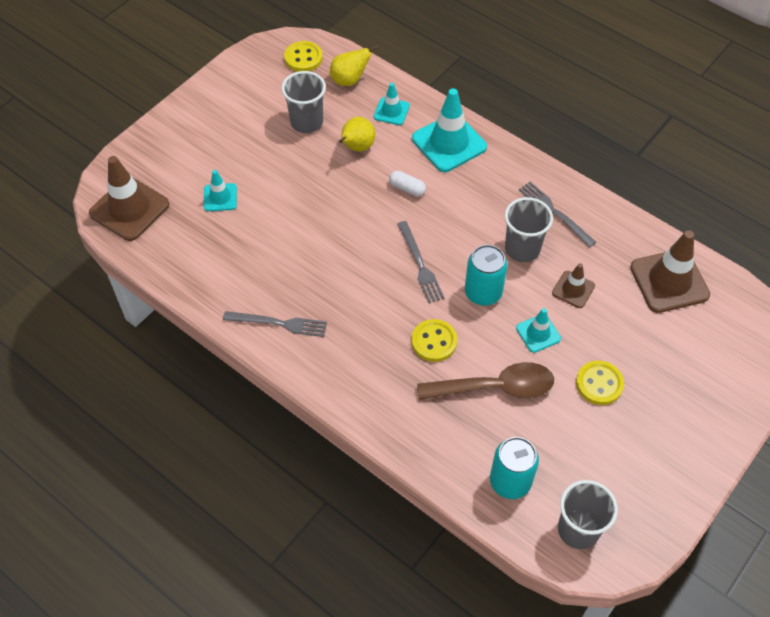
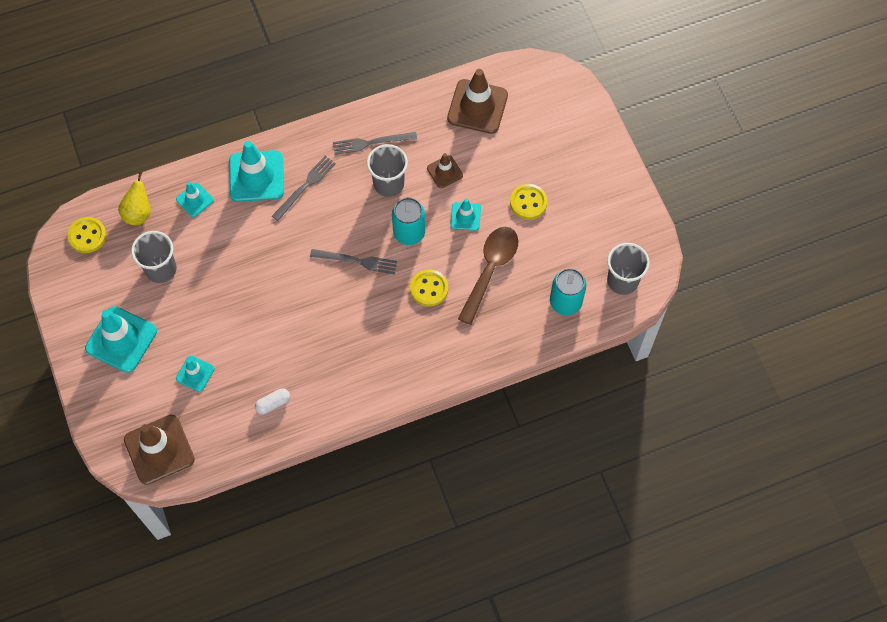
camera: 60 degrees left, 10 degrees up
(220, 129) = (121, 339): none -> turquoise traffic cone
(279, 323) = (345, 387): grey fork -> grey fork (305, 186)
(357, 147) = (214, 245): yellow pear -> none
(407, 188) = (280, 231): white capsule -> white capsule (273, 404)

